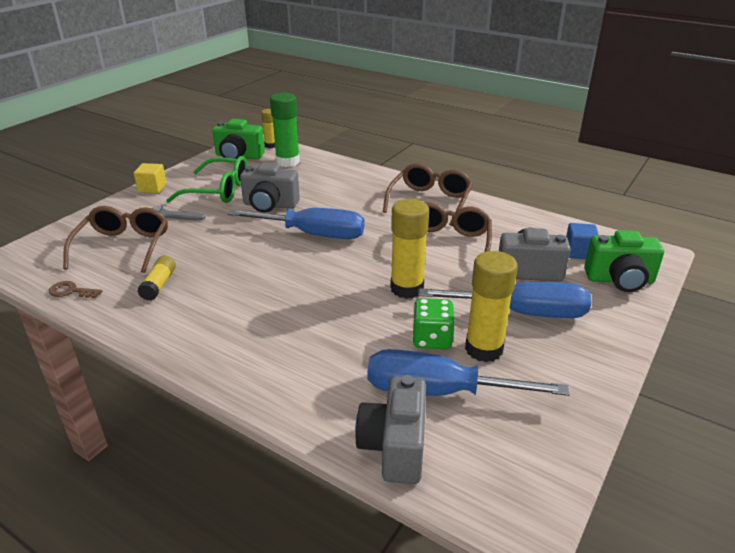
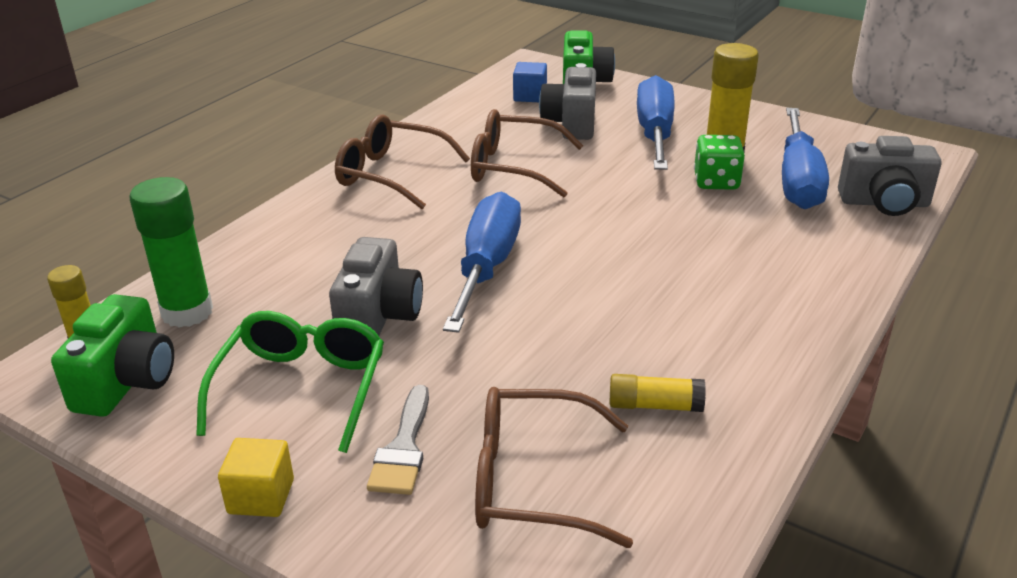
camera: 90 degrees left, 0 degrees up
(71, 291) = (697, 515): brown key -> none
(407, 288) = (622, 194): yellow glue stick -> none

